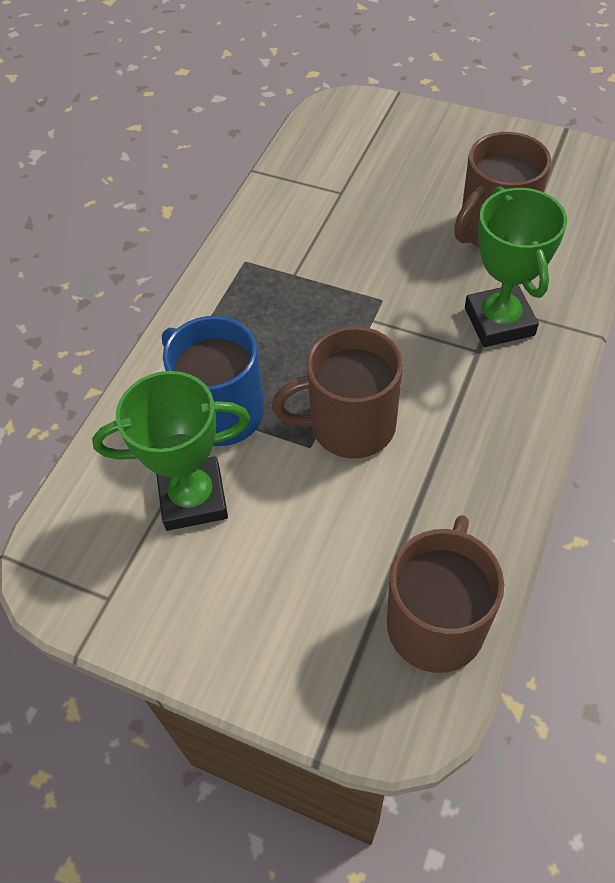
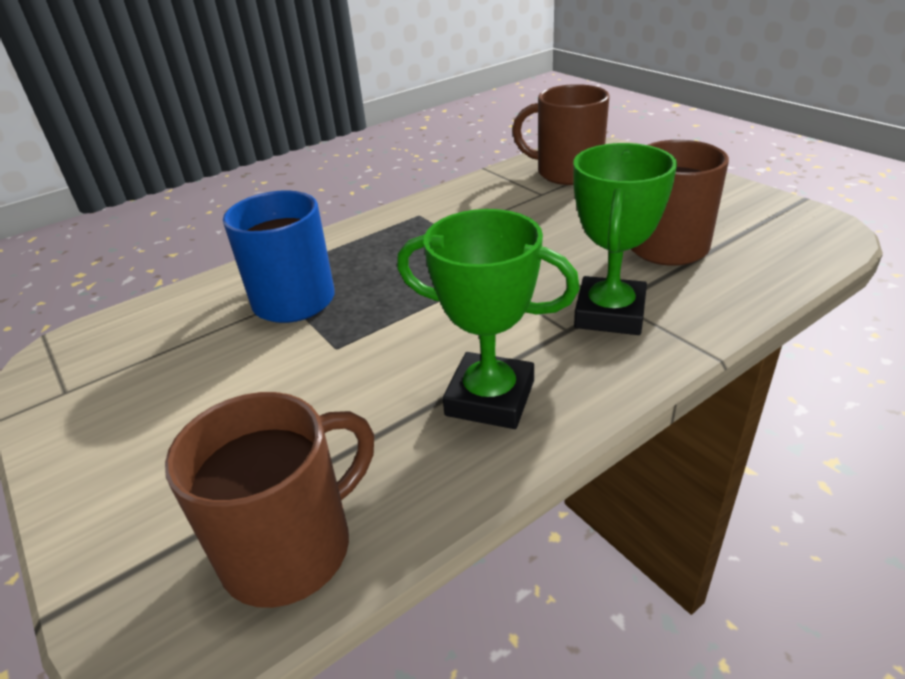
camera: 30 degrees right, 20 degrees down
(193, 498) = (205, 348): green trophy -> green trophy (490, 398)
(349, 425) = (386, 344): brown mug -> brown mug (567, 172)

